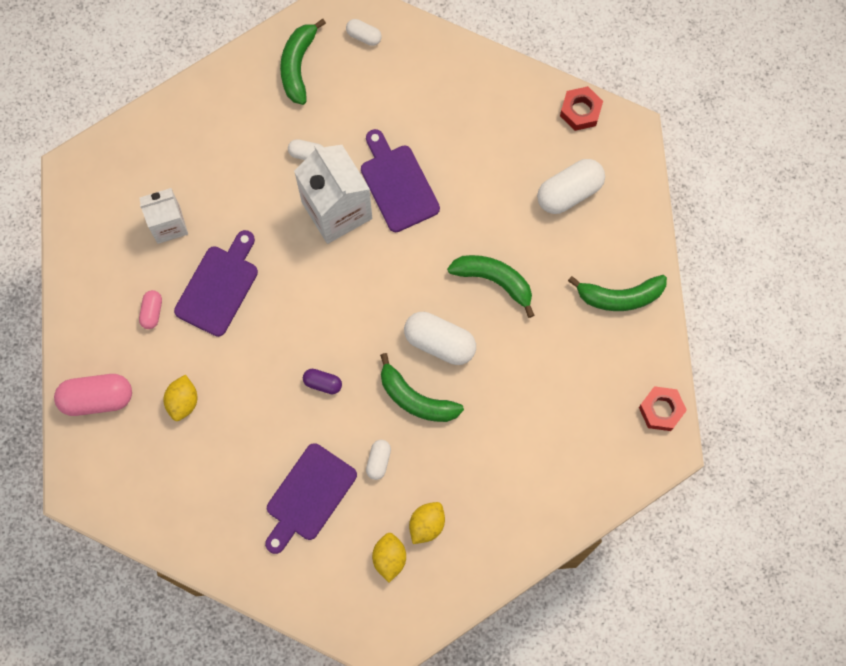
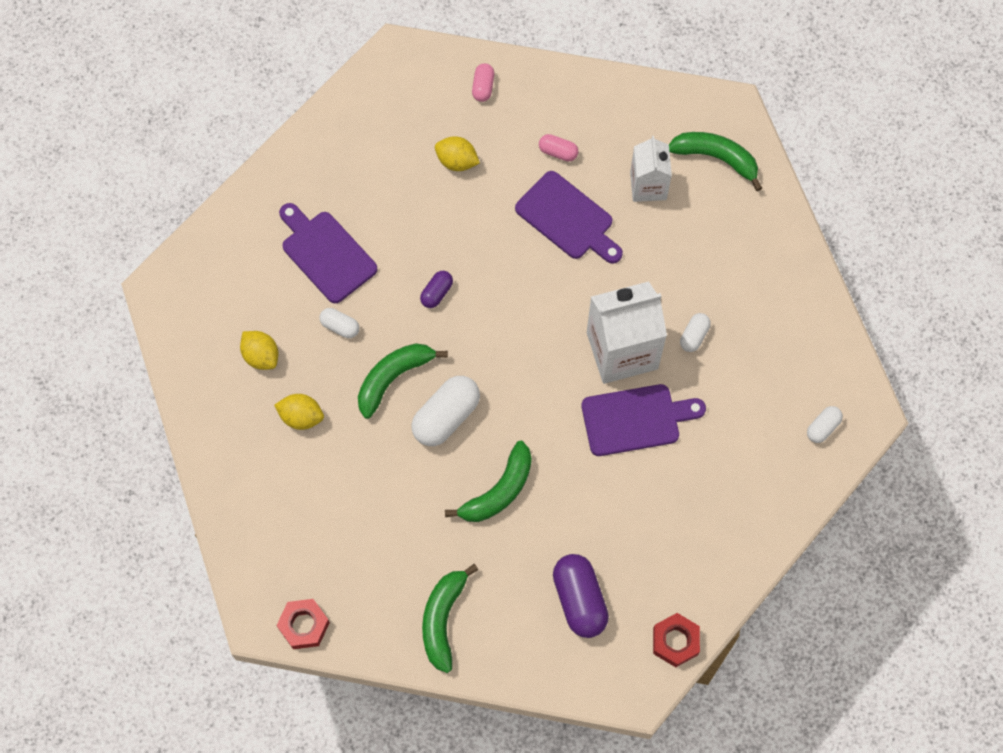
camera: 105 degrees right, 5 degrees down
(97, 398) = (483, 87): pink capsule -> pink capsule, size x0.53
(298, 65) = (801, 350): green banana -> green banana (716, 158)
(389, 558) = (240, 313): yellow lemon -> yellow lemon (301, 417)
(569, 192) = (579, 600): white capsule -> purple capsule

